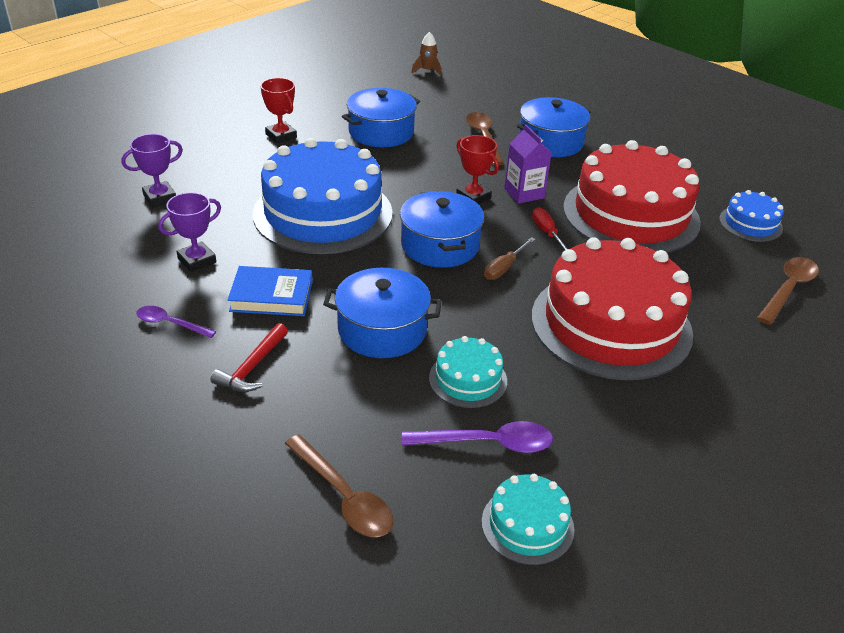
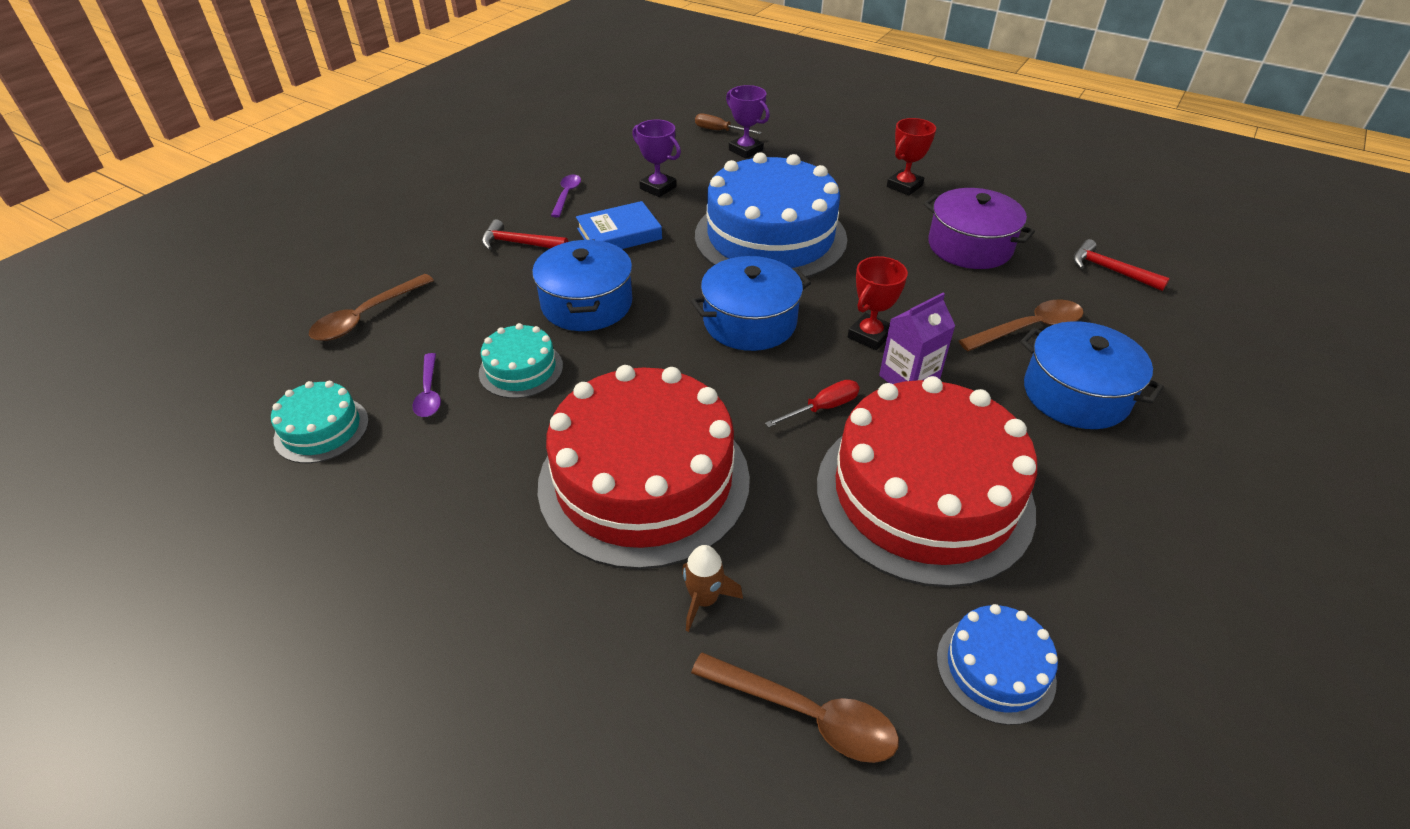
camera: 80 degrees right, 5 degrees up
(271, 296) = (619, 234): blue book -> blue book turned 75 degrees clockwise
(381, 132) = (969, 246): blue pot -> purple pot
(427, 70) = (1176, 257): brown rocket -> brown rocket (704, 600)
(432, 94) = (1110, 270): none -> red hammer
(488, 443) = (429, 393): purple spoon -> purple spoon, size x0.65
(504, 268) = (727, 376): brown screwdriver -> brown screwdriver (719, 131)

